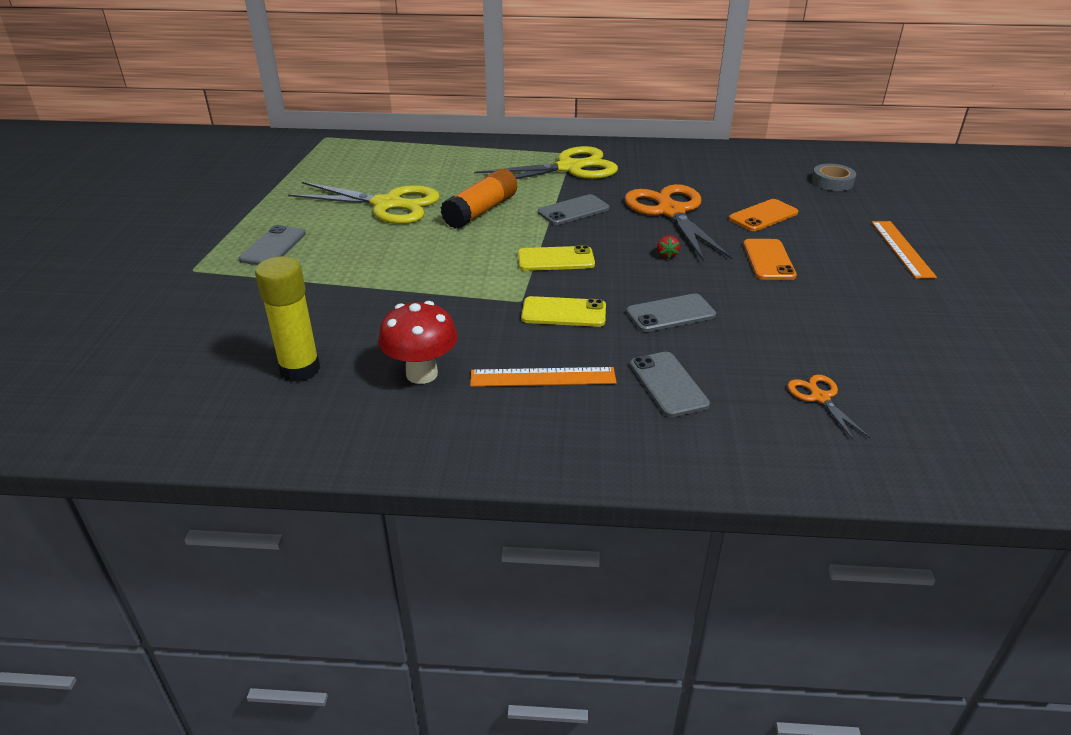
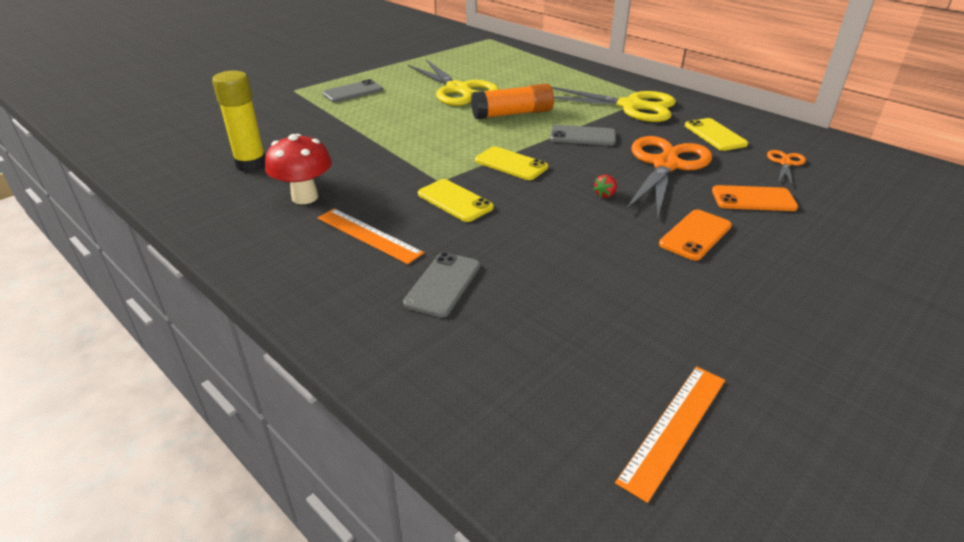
camera: 40 degrees right, 0 degrees up
(667, 172) = (715, 135): none -> yellow phone
(670, 313) = (533, 237): grey phone -> none
(820, 397) = (549, 362): orange scissors -> orange scissors (785, 163)
(832, 182) = (887, 198): grey tape -> none
(902, 249) = (871, 285): orange ruler -> orange ruler (674, 428)

